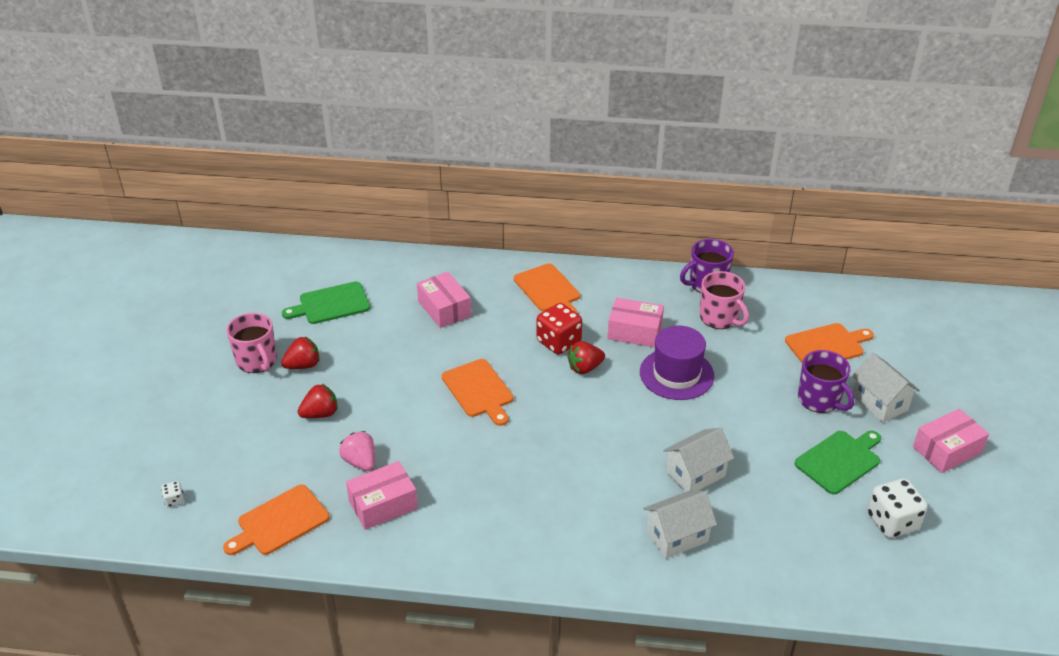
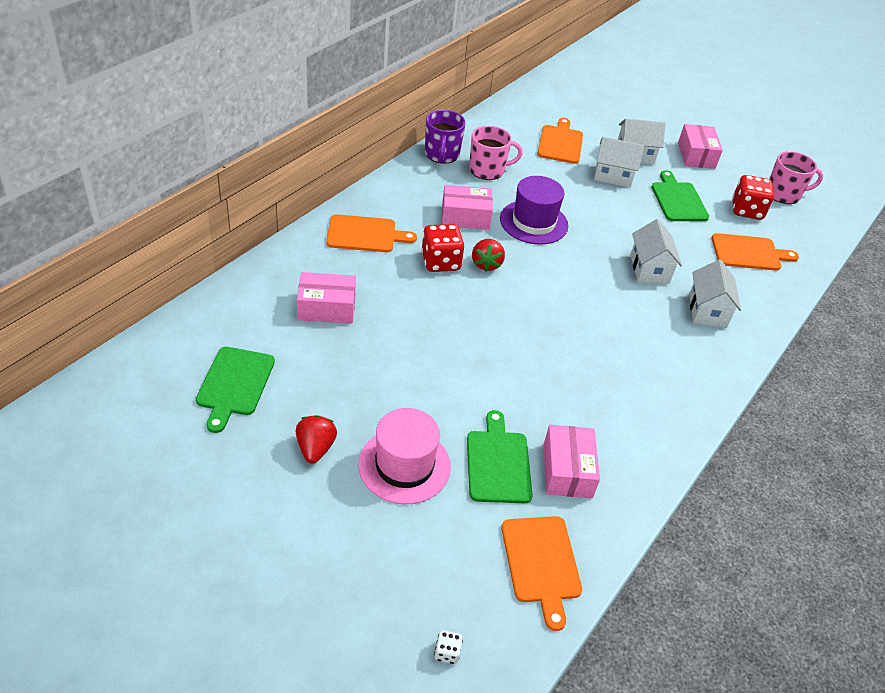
camera: 65 degrees left, 5 degrees up
(257, 361) = (271, 485): pink mug -> pink mug (783, 194)
(320, 414) = (404, 465): red strawberry -> pink hat
(360, 462) = (498, 463): pink strawberry -> green cutting board
(479, 390) = (462, 338): orange cutting board -> orange cutting board (749, 253)
(634, 332) = (465, 217): pink box -> pink box turned 45 degrees clockwise
(819, 400) = (613, 176): purple mug -> white house
(892, 522) = (746, 211): white dice -> red dice

